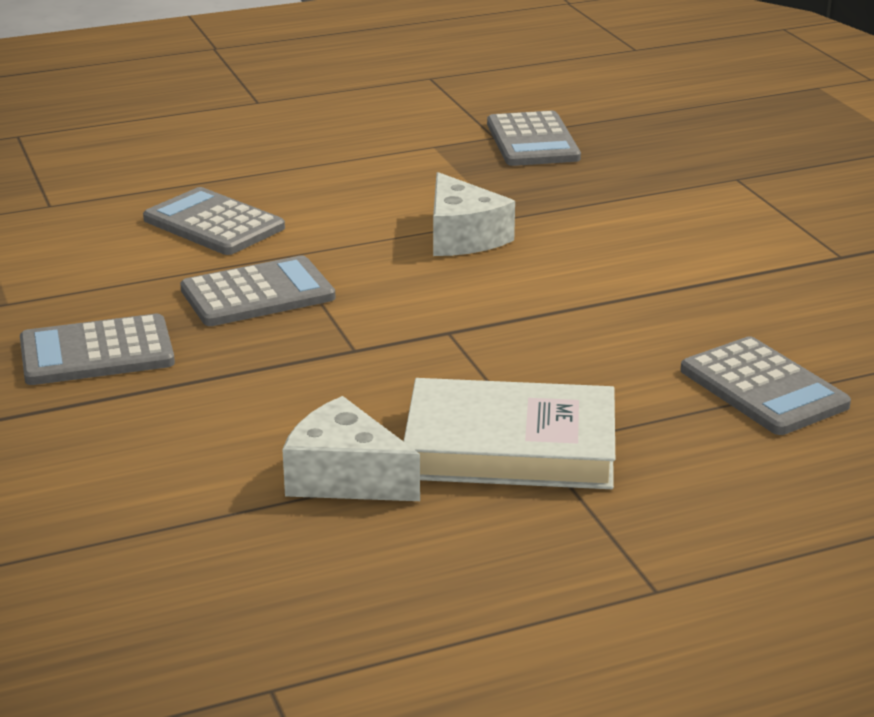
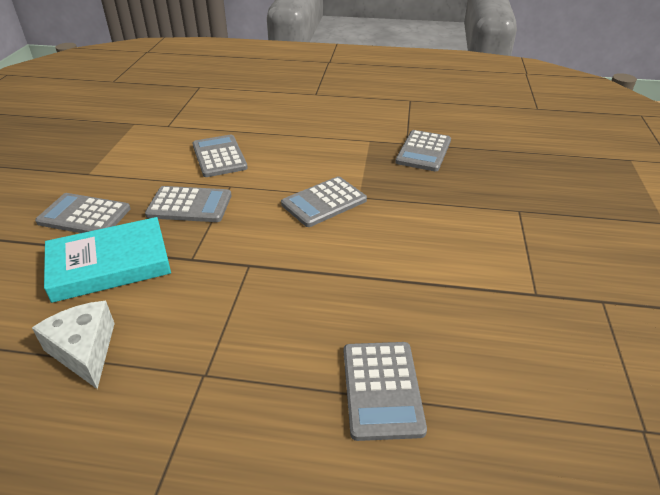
camera: 30 degrees right, 10 degrees up
(237, 390) = (110, 264): none -> turquoise book
(462, 237) = (324, 202): white cheese -> grey calculator
(510, 446) = (187, 368): white book -> none

